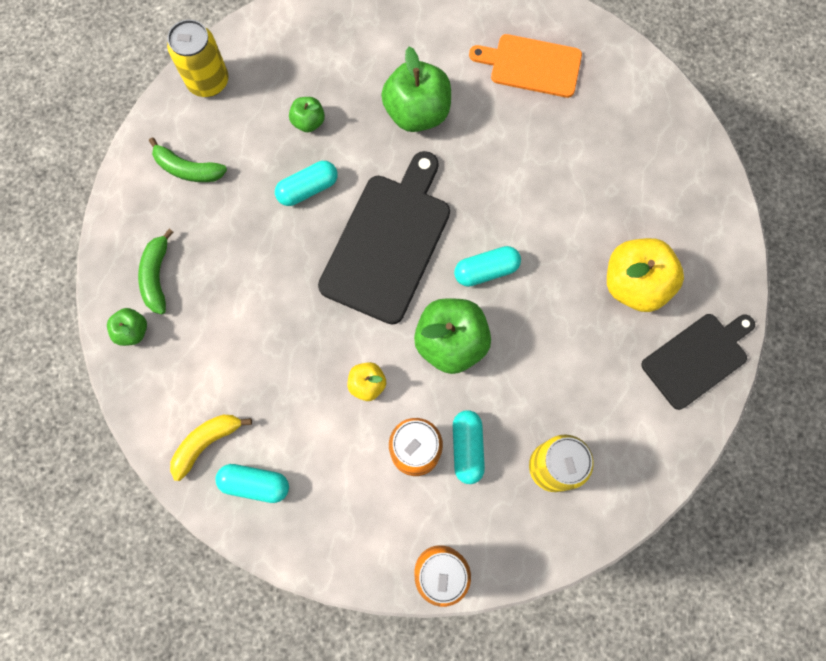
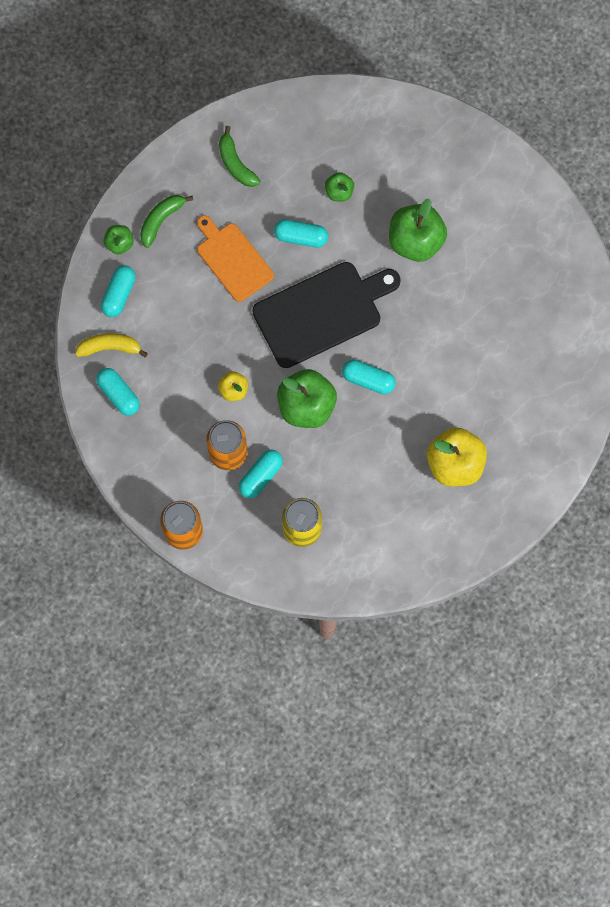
camera: 40 degrees right, 0 degrees up
(173, 382) = (119, 294): none -> turquoise capsule
(208, 81) = (297, 112): yellow can -> none
(531, 65) = (521, 268): orange cutting board -> orange cutting board (233, 259)
(697, 358) = (451, 540): black cutting board -> none

